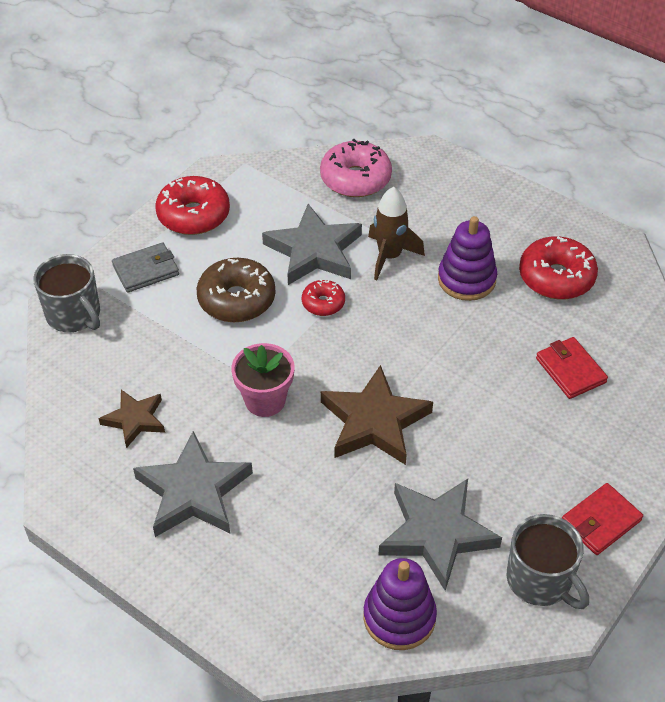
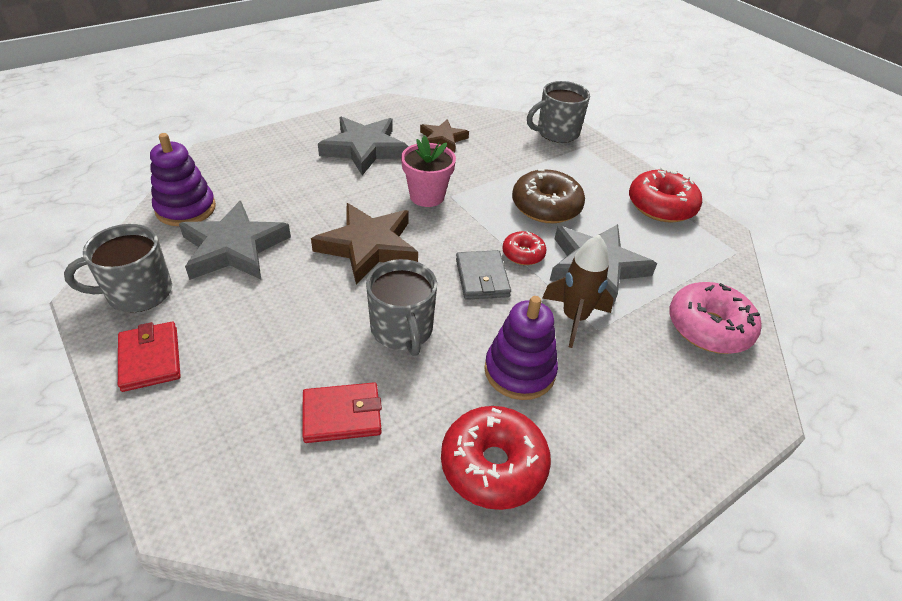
camera: 105 degrees right, 5 degrees down
(146, 270) = (595, 170): grey wallet -> grey wallet (482, 278)
(467, 361) = (402, 330): none -> grey mug

